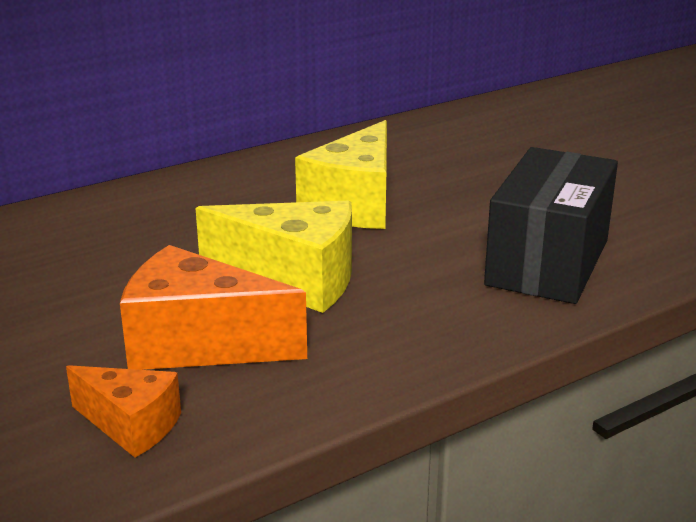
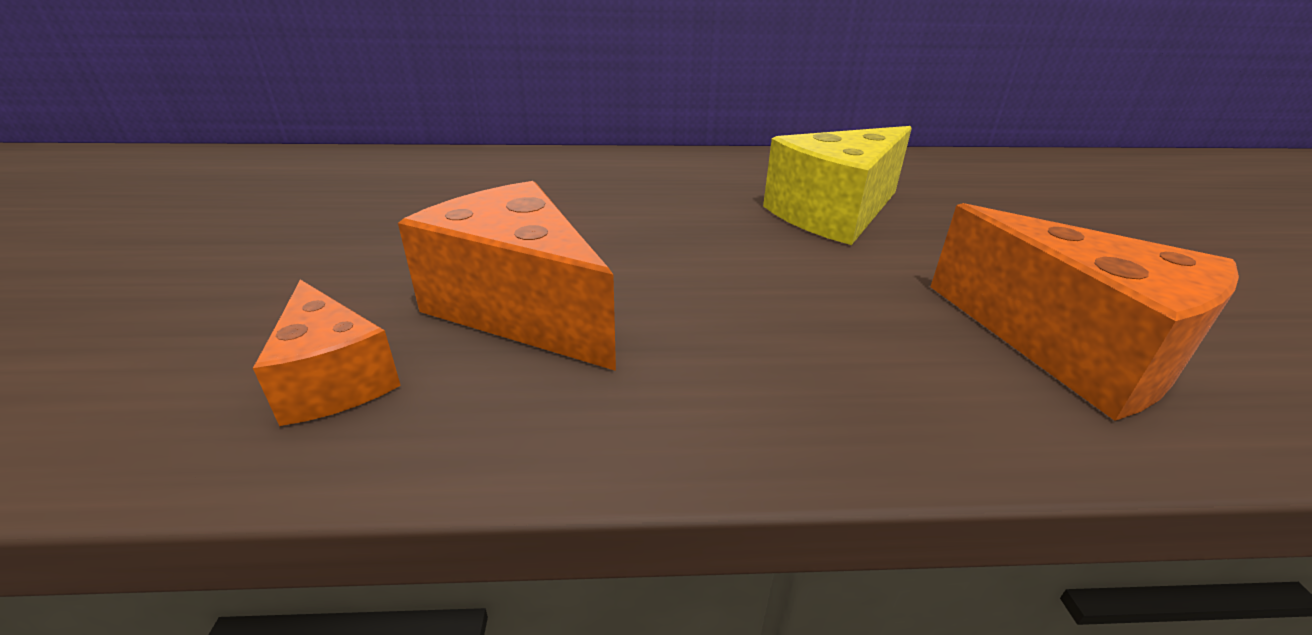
camera: 30 degrees right, 5 degrees up
(294, 280) = (695, 270): yellow cheese -> none
(548, 262) = (1070, 349): black box -> orange cheese

